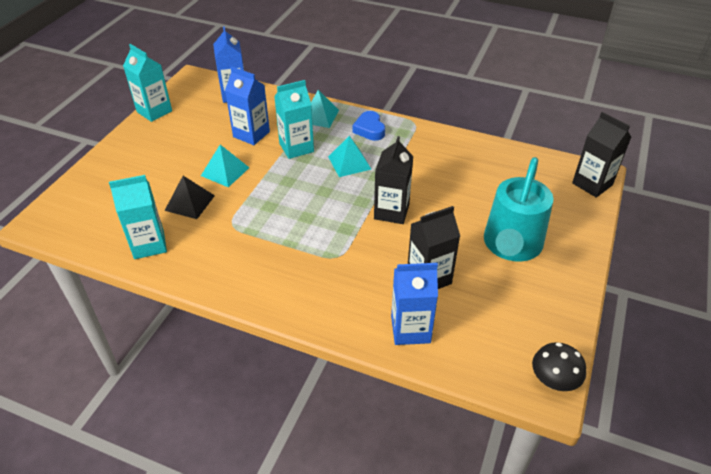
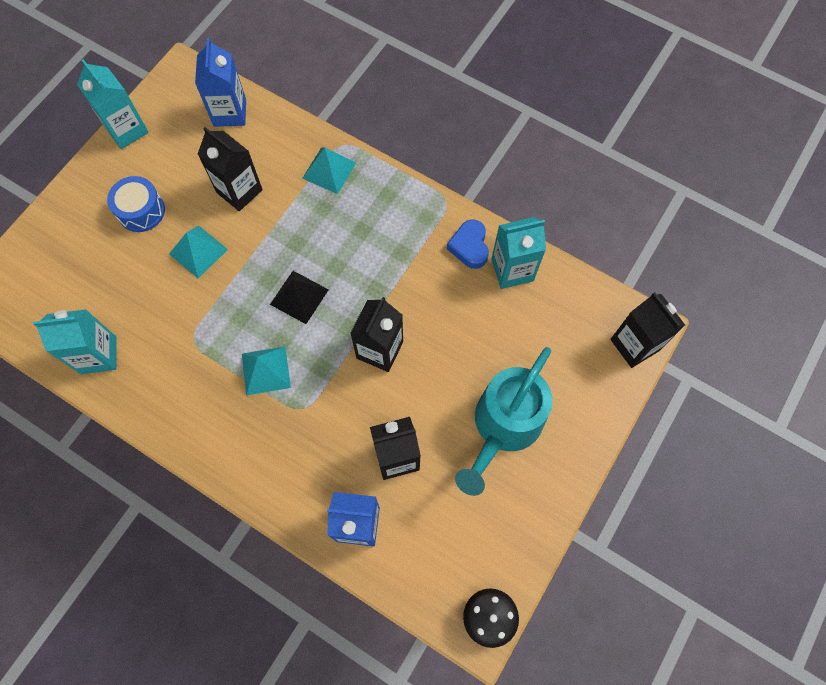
camera: 10 degrees right, 25 degrees up
(173, 154) = (141, 211): none -> blue drum
(189, 203) = (150, 297): black pyramid -> black pyramid (299, 296)
(251, 134) = (239, 191): blue carton -> black carton
(296, 148) = (290, 224): turquoise carton -> turquoise carton (512, 270)
(349, 163) = (348, 260): turquoise pyramid -> turquoise pyramid (266, 370)
(369, 129) = (386, 205): blue heart -> blue heart (469, 247)

